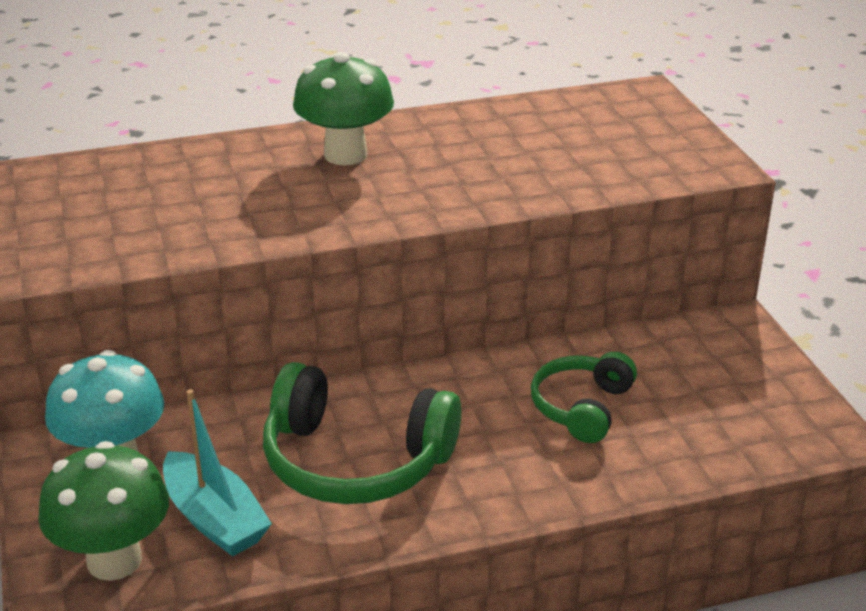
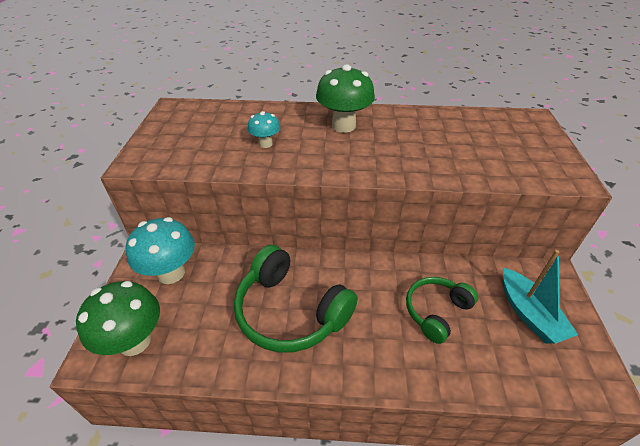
camera: 20 degrees right, 10 degrees up
(214, 519) = (198, 329): turquoise boat -> turquoise boat (529, 314)
(227, 204) = (265, 144): none -> turquoise mushroom

